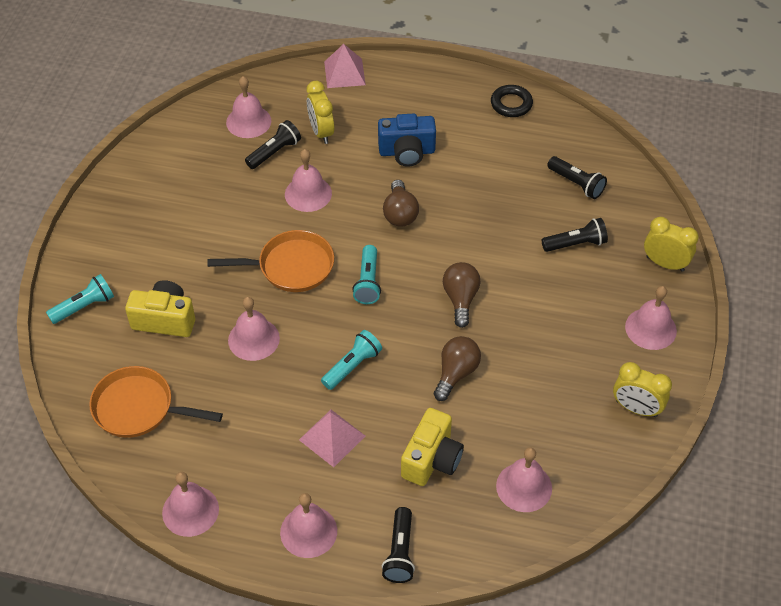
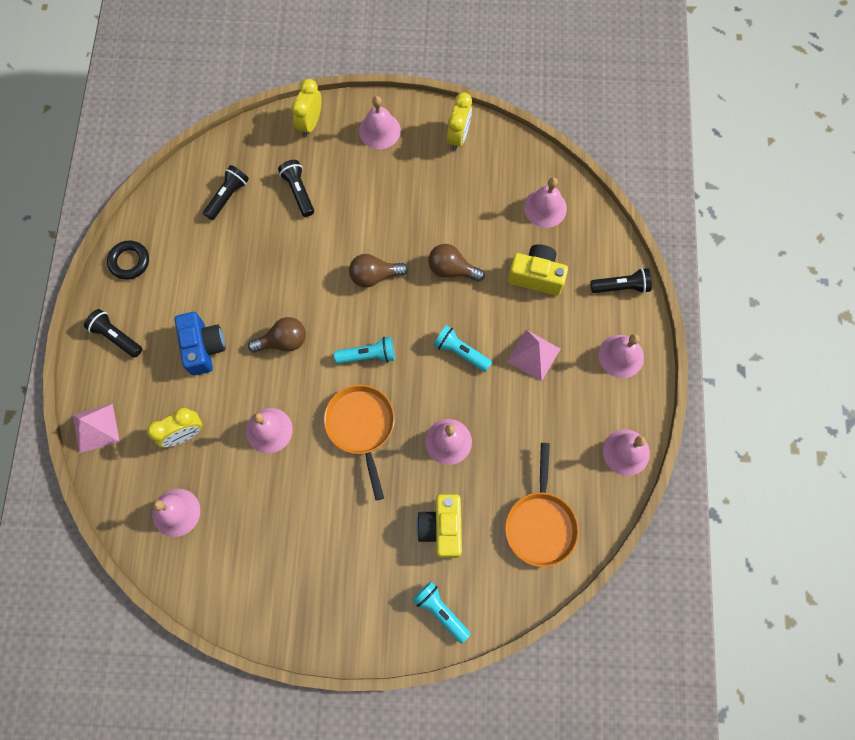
camera: 100 degrees left, 20 degrees up
(274, 152) = (217, 475): black flashlight -> black flashlight (116, 336)

